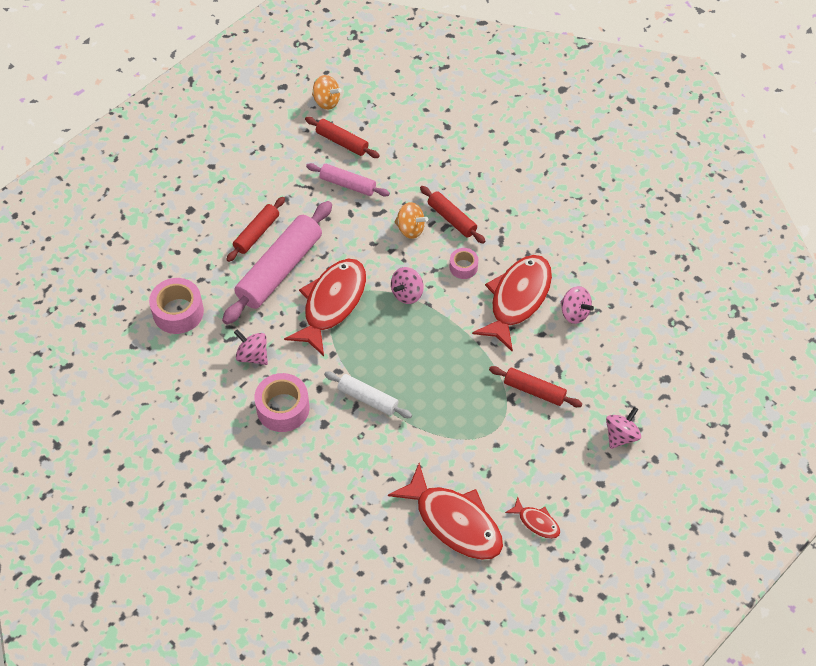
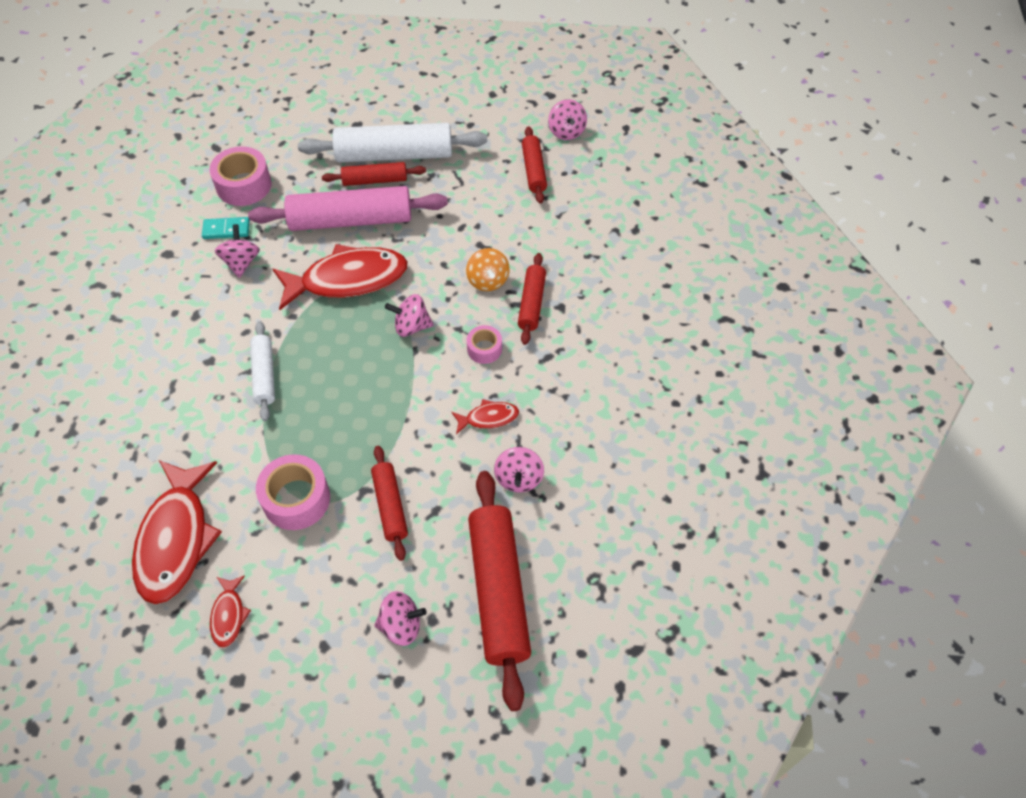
camera: 50 degrees right, 0 degrees up
(211, 347) = (226, 229): none -> turquoise domino
(244, 207) = (394, 155): none -> white rolling pin
(283, 408) = (201, 320): pink tape -> pink tape (296, 499)
(326, 101) = (566, 132): orange spinning top -> pink spinning top
(348, 184) = (491, 204): pink rolling pin -> none
(517, 299) = (488, 418): red fish -> red fish, size x0.46
(640, 373) = (498, 591): none -> red rolling pin

